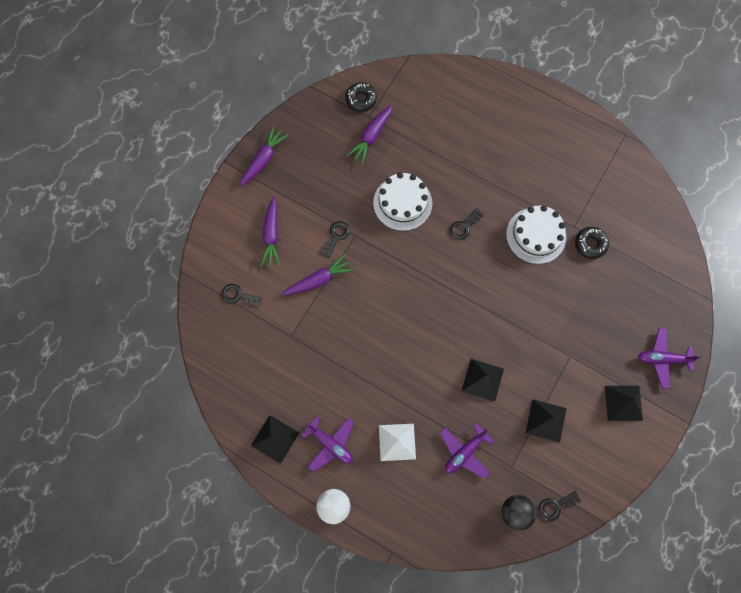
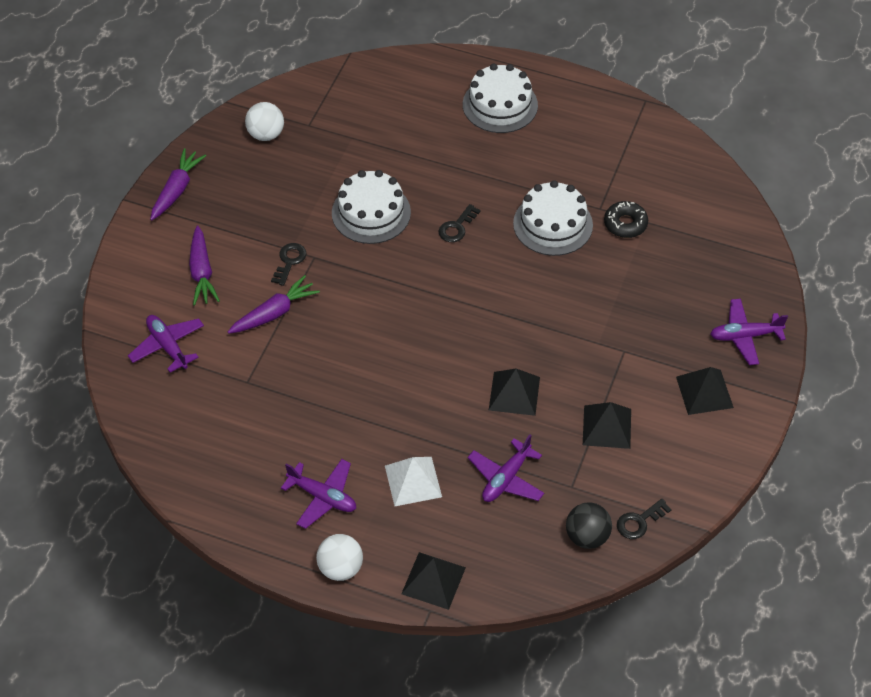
camera: 10 degrees left, 20 degrees down
(238, 295) = (168, 346): black key -> purple plane
(275, 439) = (246, 503): black pyramid -> black pyramid (433, 580)
(335, 120) = (266, 134): none -> white ball
(361, 99) = (295, 107): black donut -> none
(371, 137) = (316, 146): purple carrot -> none
(514, 121) = (500, 105): none -> white cake

